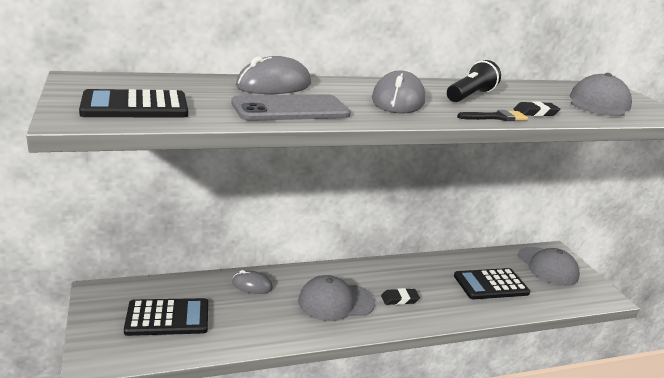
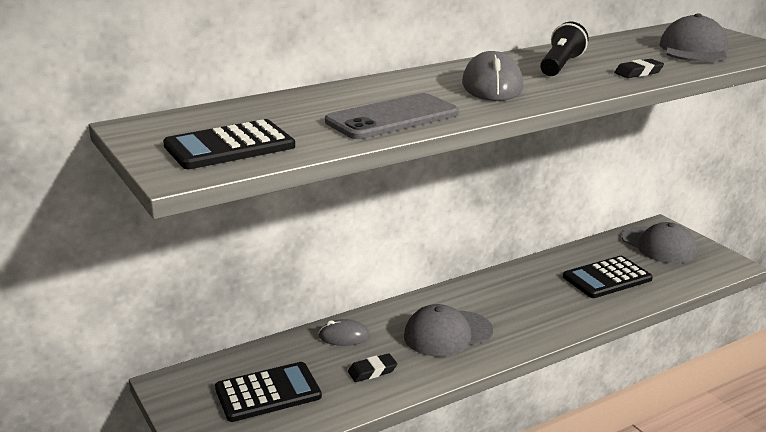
camera: 10 degrees left, 0 degrees up
(274, 85) = (349, 93): grey mouse -> none
(399, 299) = (516, 315): black eraser -> black eraser (372, 371)
(496, 117) = (603, 86): black brush -> none

